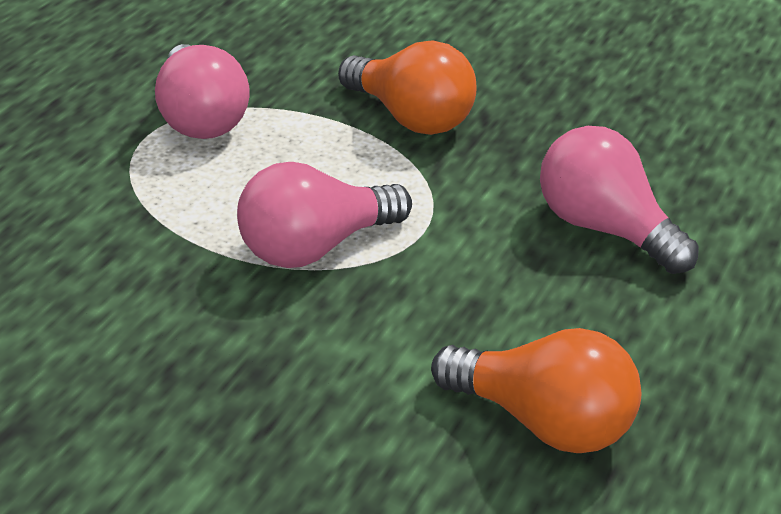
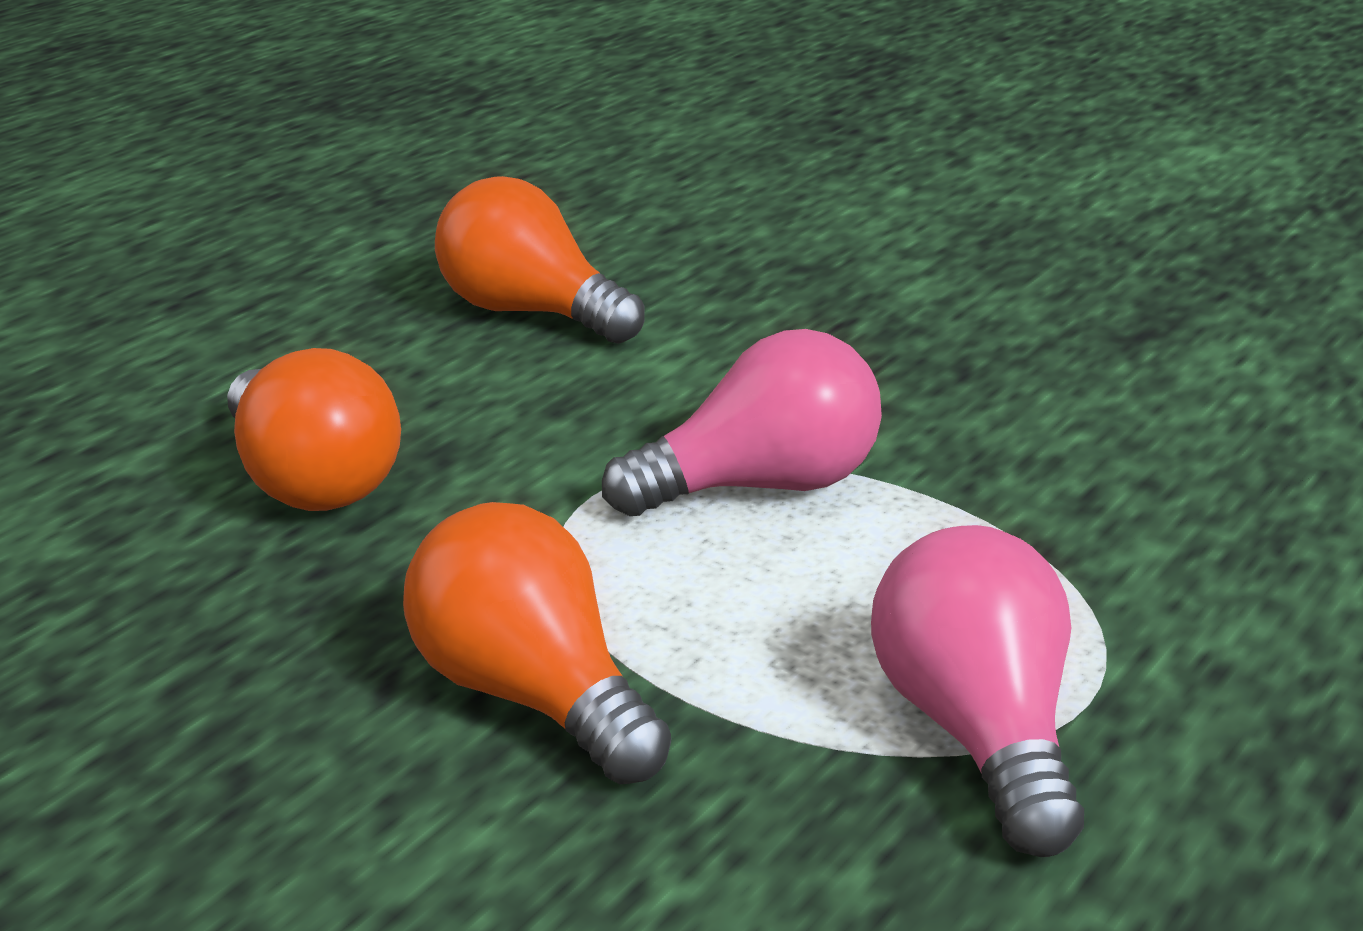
camera: 170 degrees left, 10 degrees down
(604, 227) = (313, 480): pink light bulb -> orange light bulb

